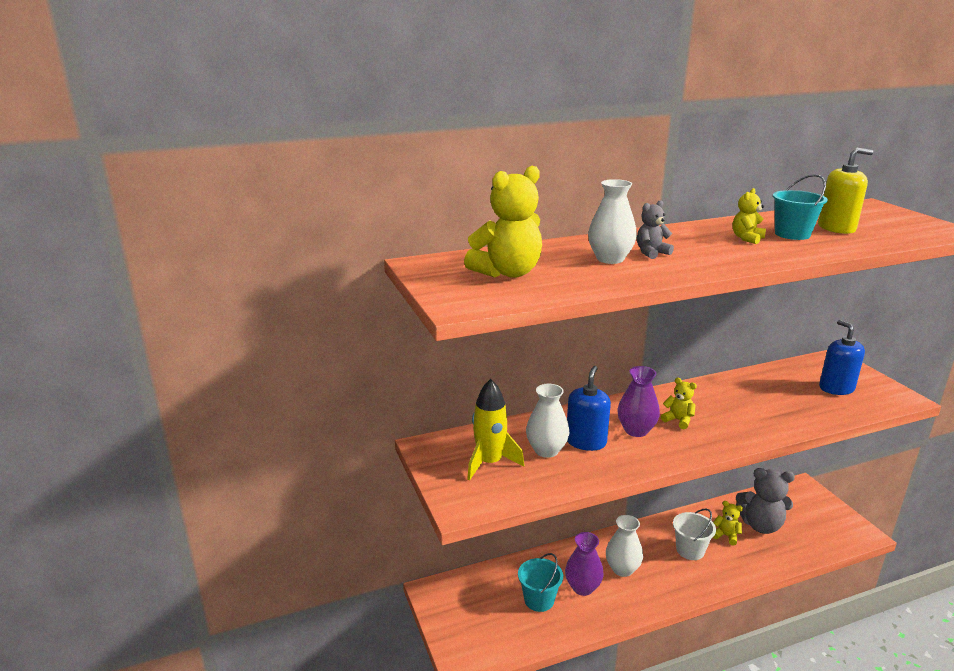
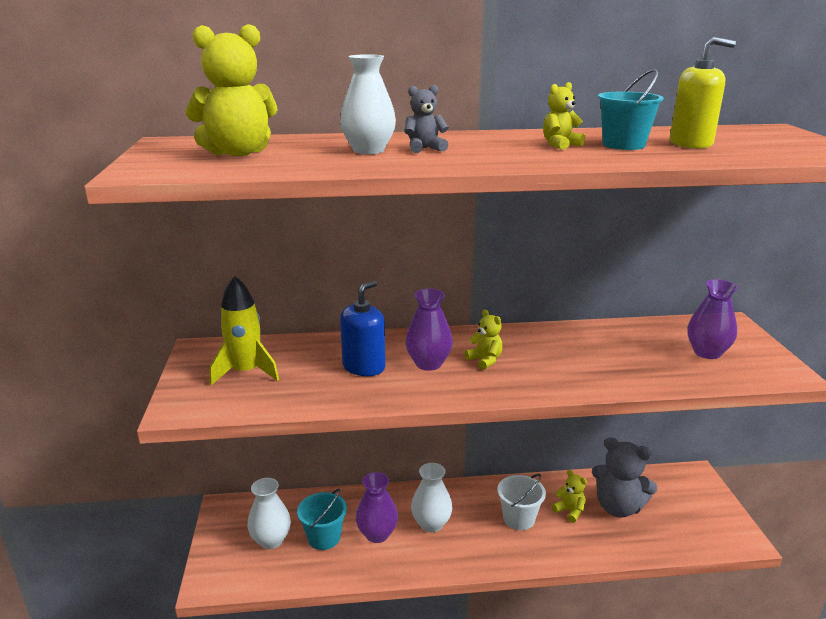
camera: 15 degrees right, 0 degrees up
(546, 450) = (314, 369): white vase -> white vase (271, 540)
(836, 388) = (707, 352): blue soap dispenser -> purple vase

